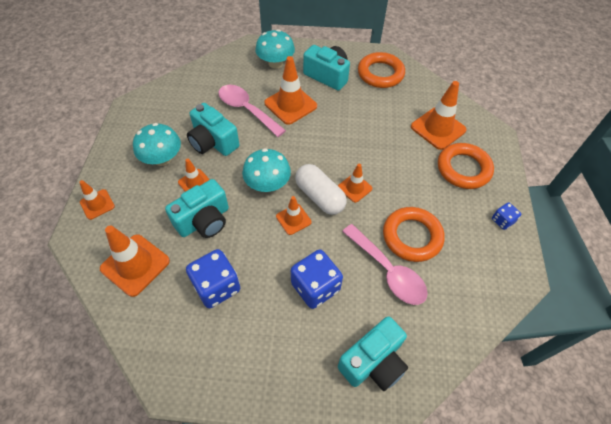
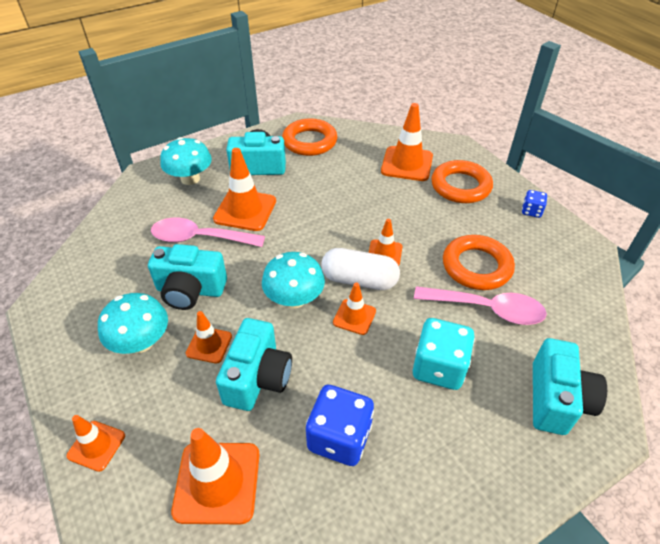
camera: 35 degrees left, 10 degrees down
(315, 287) = (439, 367): blue dice -> turquoise dice

